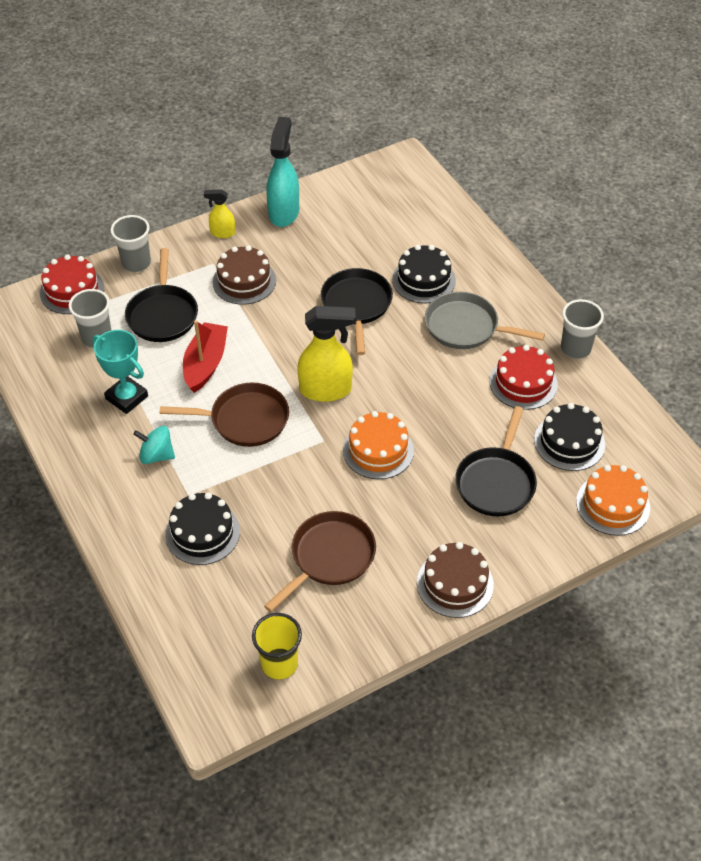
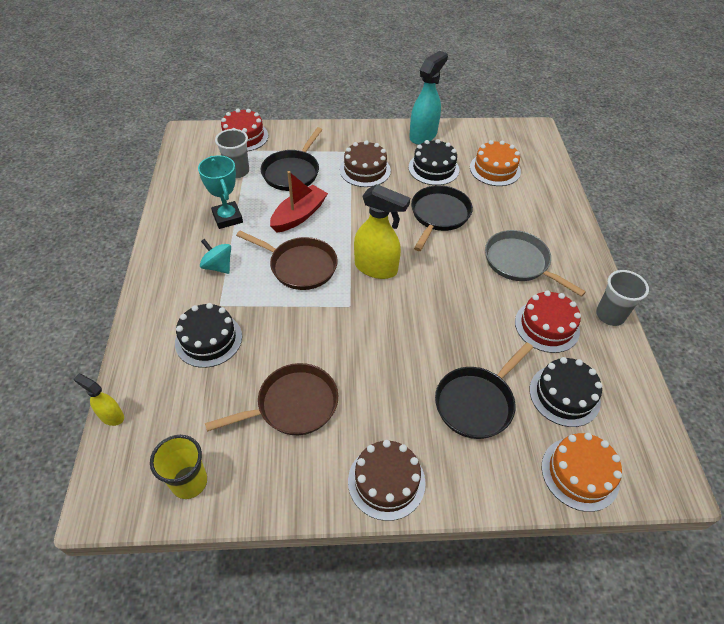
camera: 25 degrees right, 0 degrees up
(136, 263) = (298, 134): grey cup -> none
(222, 233) = (370, 134): yellow spray bottle -> yellow spray bottle (111, 416)
(378, 450) = (389, 332): orange cake -> orange cake (495, 169)
(423, 280) = (503, 215): black cake -> black cake (433, 168)

